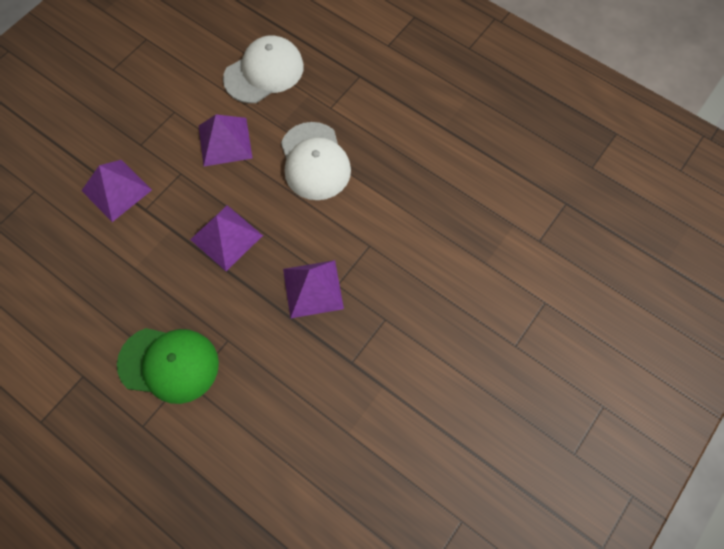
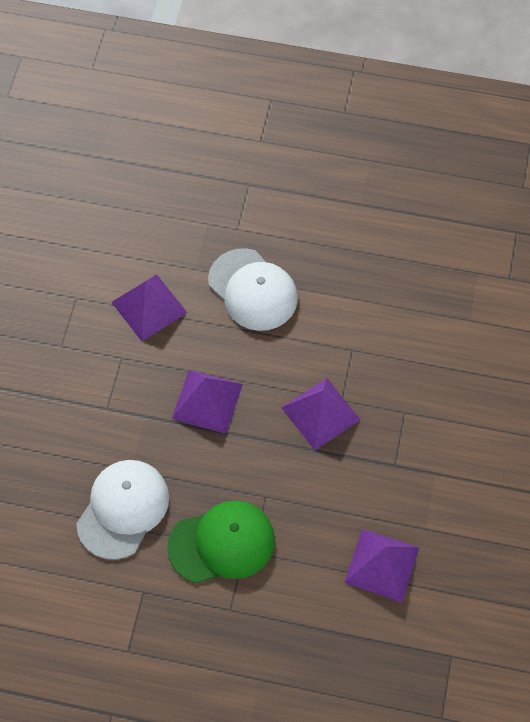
camera: 25 degrees left, 5 degrees down
(116, 190) = (65, 402): purple pyramid -> purple pyramid (381, 565)
(264, 72) = (147, 219): white cap -> white cap (123, 509)

